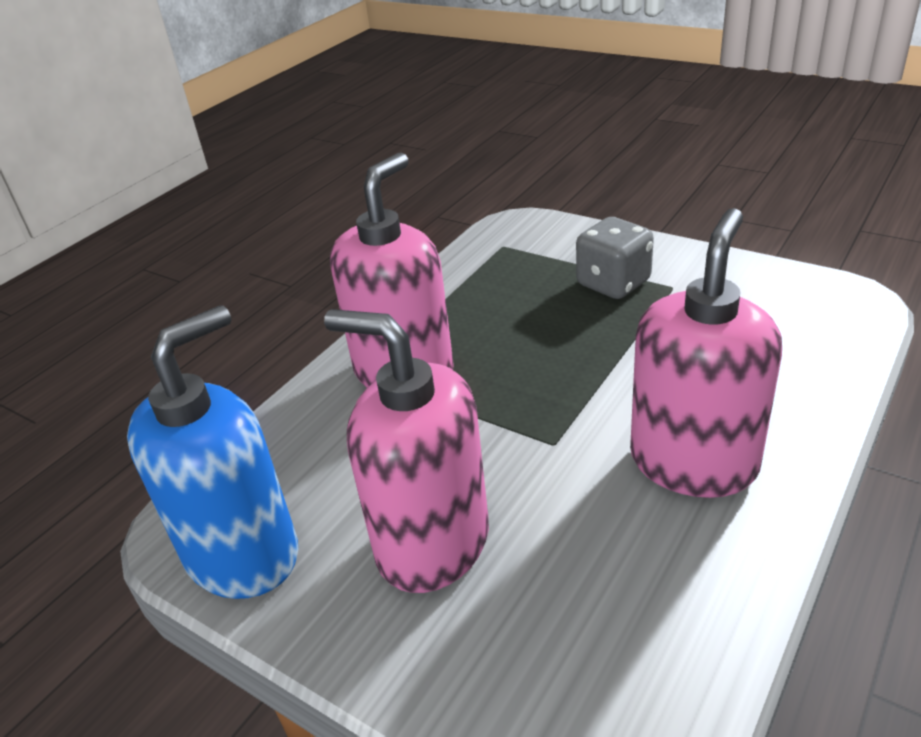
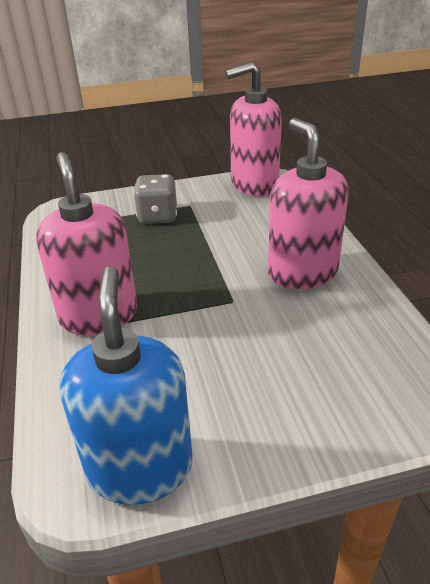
camera: 50 degrees left, 0 degrees up
(432, 543) = (240, 382): pink soap dispenser -> pink soap dispenser (254, 185)

